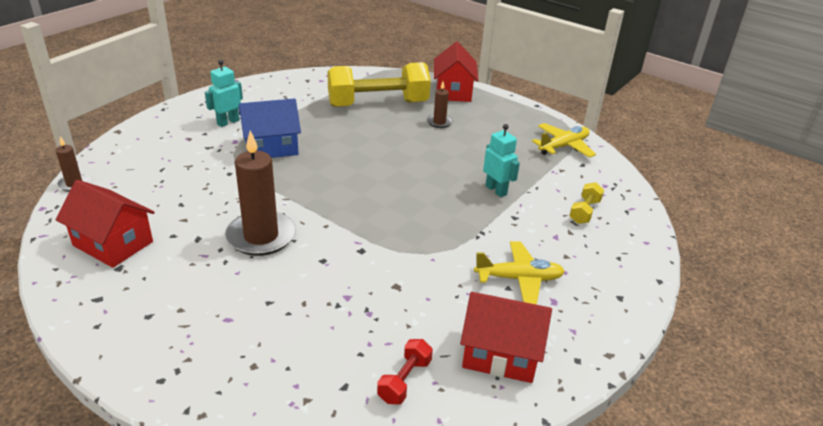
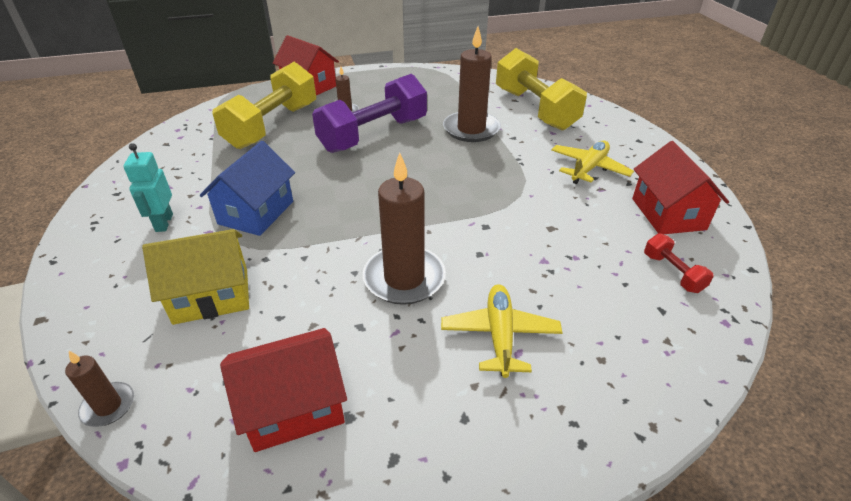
camera: 50 degrees left, 5 degrees up
(179, 171) = (211, 296): none -> yellow house
(422, 149) = (374, 135): none -> purple dumbbell
(496, 190) = (471, 129): turquoise robot -> brown candle
(500, 354) = (668, 214): red house -> red house turned 60 degrees counterclockwise
(563, 146) = (448, 81): yellow plane -> yellow plane (500, 335)
(584, 211) = (535, 109): yellow dumbbell -> yellow dumbbell, size x2.36

